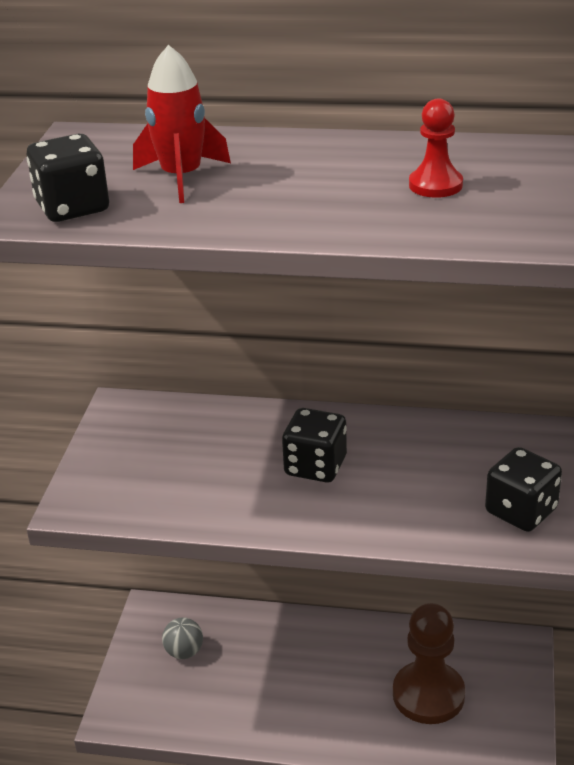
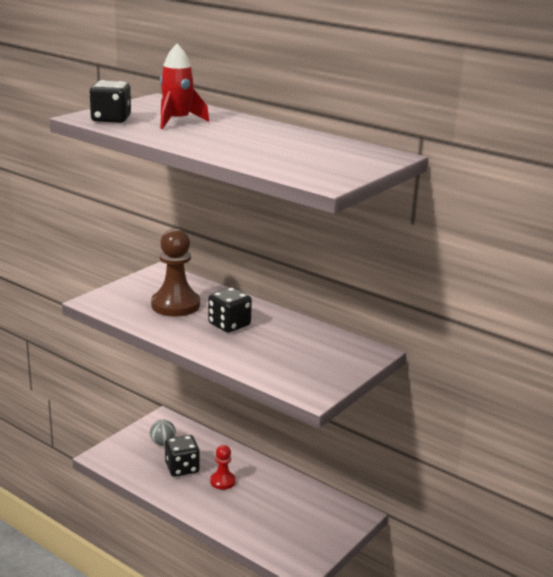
camera: 25 degrees right, 10 degrees down
(428, 695) = (278, 515): brown pawn -> brown pawn (175, 305)
(435, 185) = (293, 150): red pawn -> red pawn (222, 481)
(521, 511) = (317, 378): black dice -> black dice (182, 468)

